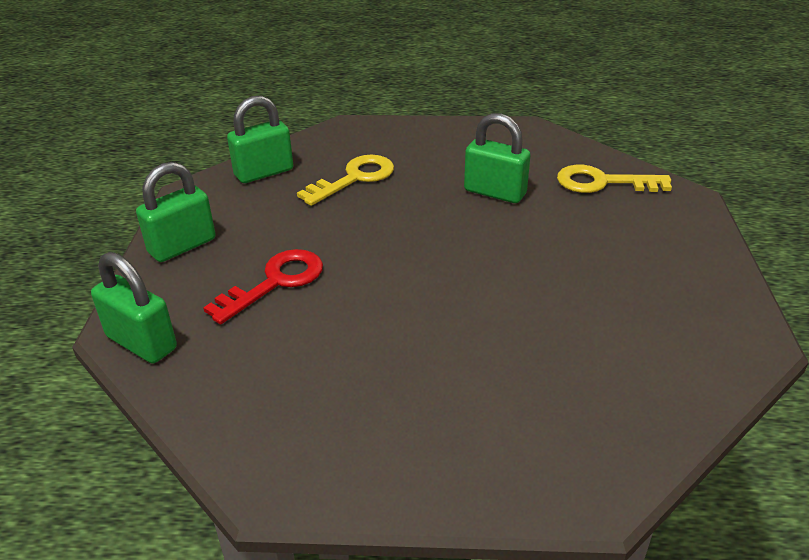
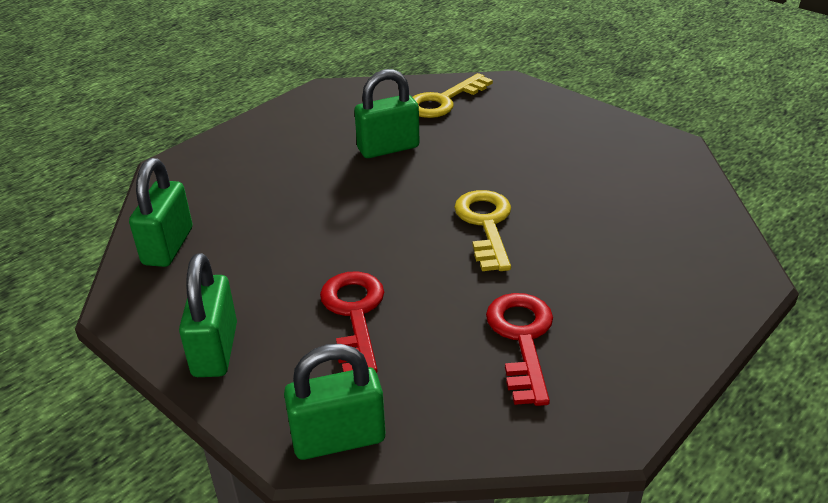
camera: 50 degrees left, 0 degrees up
(333, 379) = (521, 339): none -> red key
(354, 178) = (262, 201): yellow key -> yellow key (485, 224)

